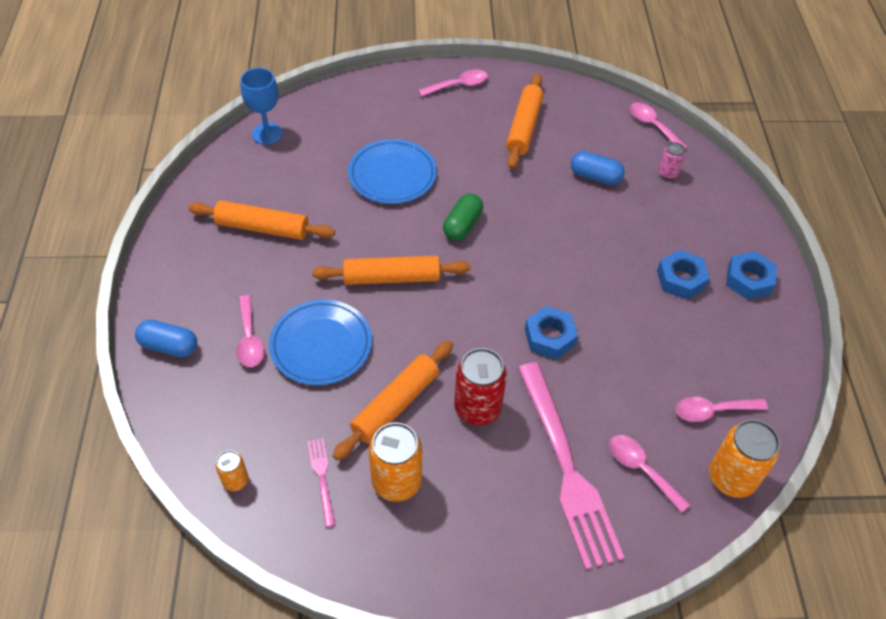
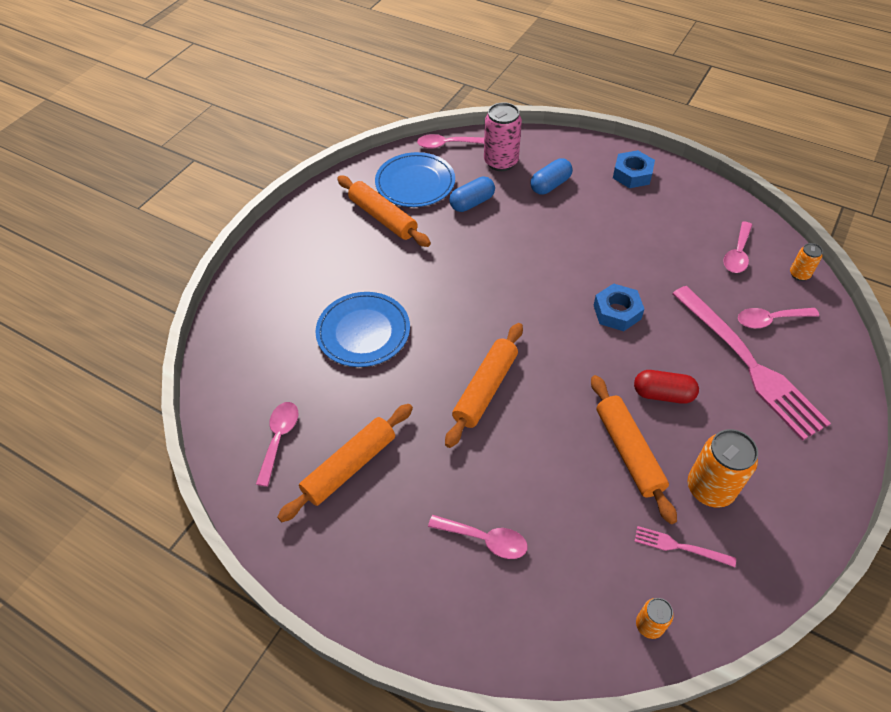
camera: 55 degrees left, 0 degrees up
(169, 346) = (448, 621): blue capsule -> blue capsule (550, 185)
(267, 134) = (225, 407): blue goblet -> none
(321, 345) = (528, 480): blue plate -> blue plate (415, 183)
(458, 85) = (295, 235): pink spoon -> pink spoon (279, 438)
(462, 225) = (461, 310): green capsule -> none
(477, 408) = (663, 394): red can -> red capsule
(567, 468) = (749, 364): pink fork -> pink fork turned 45 degrees clockwise
(667, 173) = (501, 162): pink can -> pink can, size x1.90
(681, 279) = (608, 208): blue nut -> none
(731, 478) = (799, 274): orange can -> orange can, size x0.53

